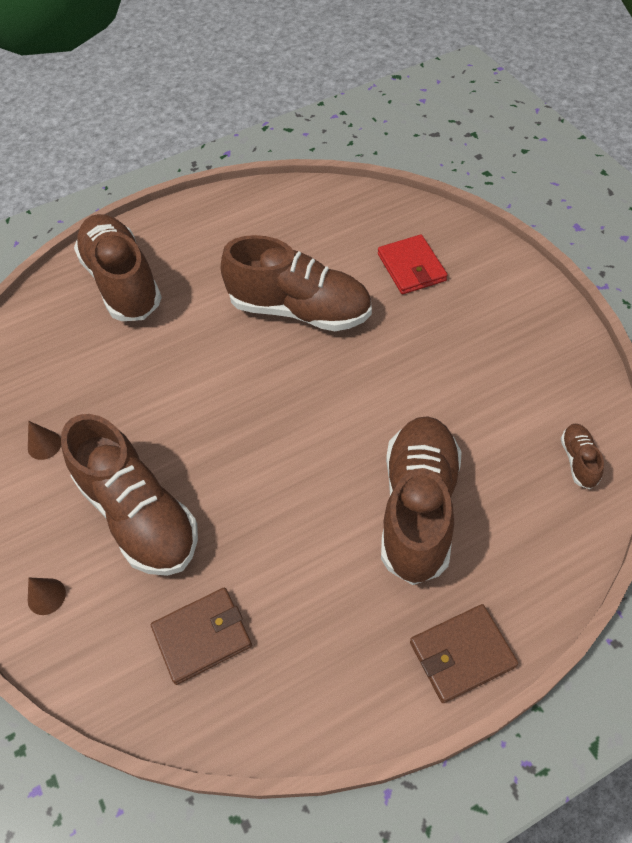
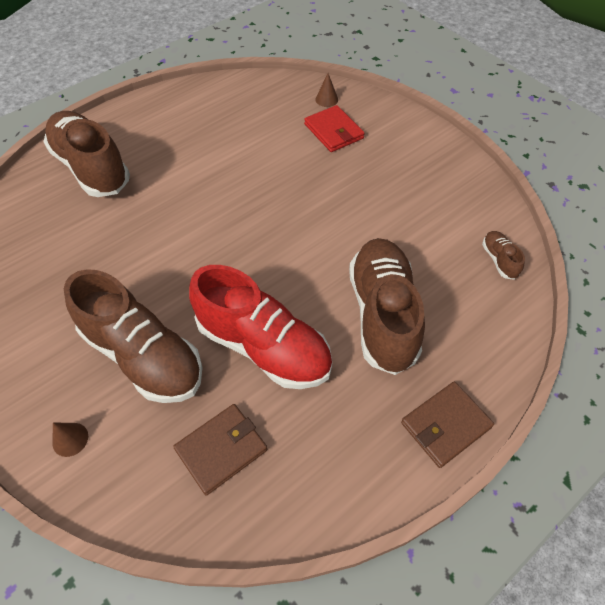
camera: 15 degrees left, 0 degrees up
(44, 445) = (44, 309): brown cone -> brown cone (326, 99)
(272, 525) = (263, 346): none -> red shoe
(299, 310) = (249, 173): brown shoe -> none

